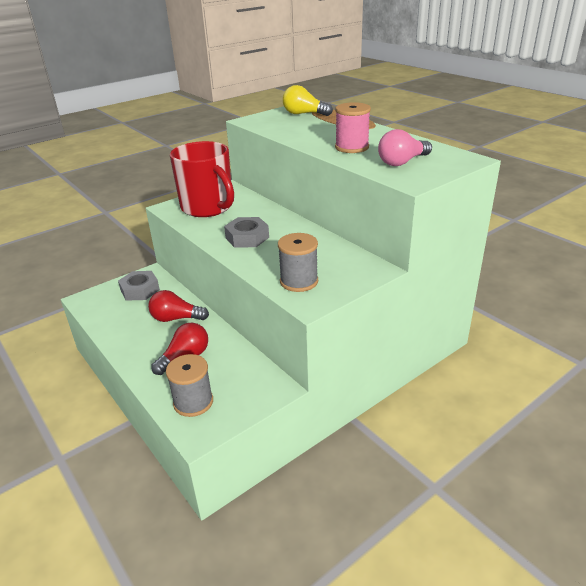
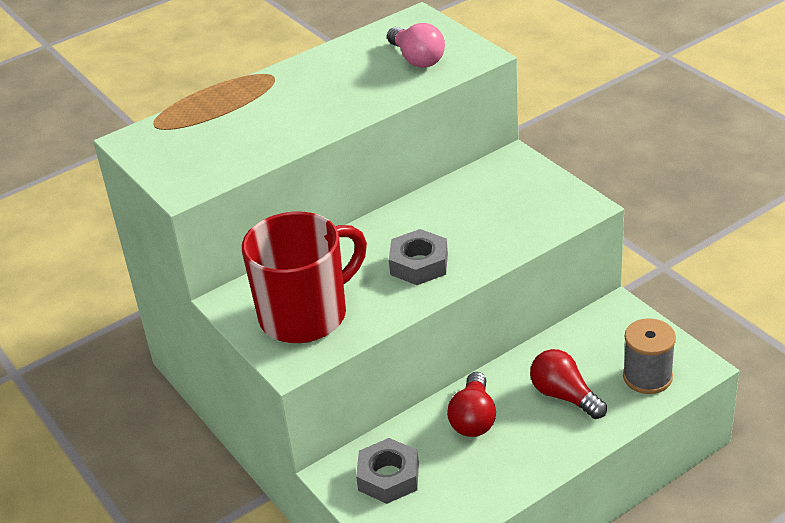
camera: 85 degrees left, 5 degrees up
(299, 281) = (538, 214): grey spool -> none
(304, 114) = (177, 135): yellow light bulb -> none
(352, 147) = (353, 92): pink spool -> none

